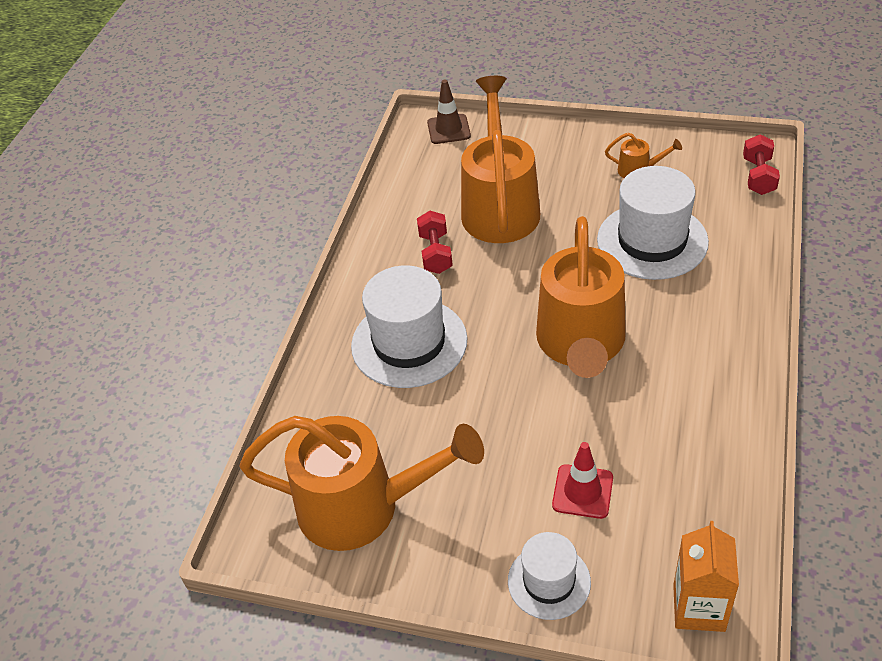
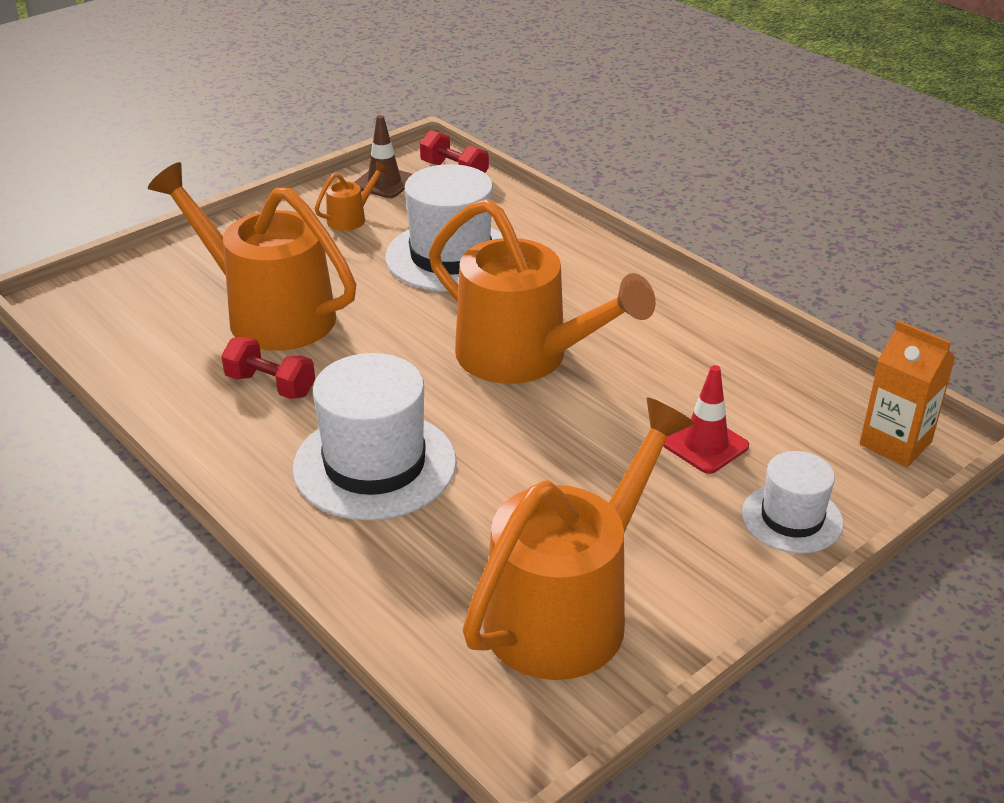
camera: 60 degrees left, 10 degrees down
(449, 129) = (99, 289): brown traffic cone -> brown traffic cone (384, 183)

